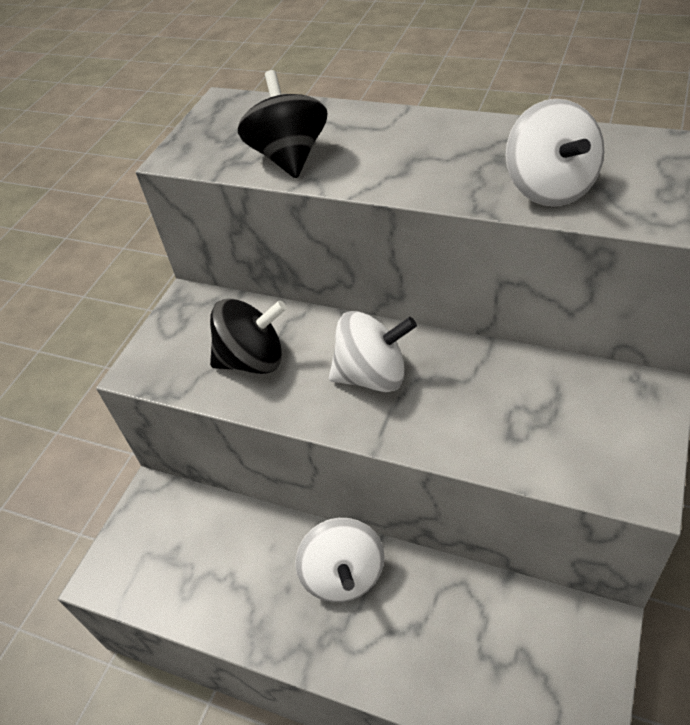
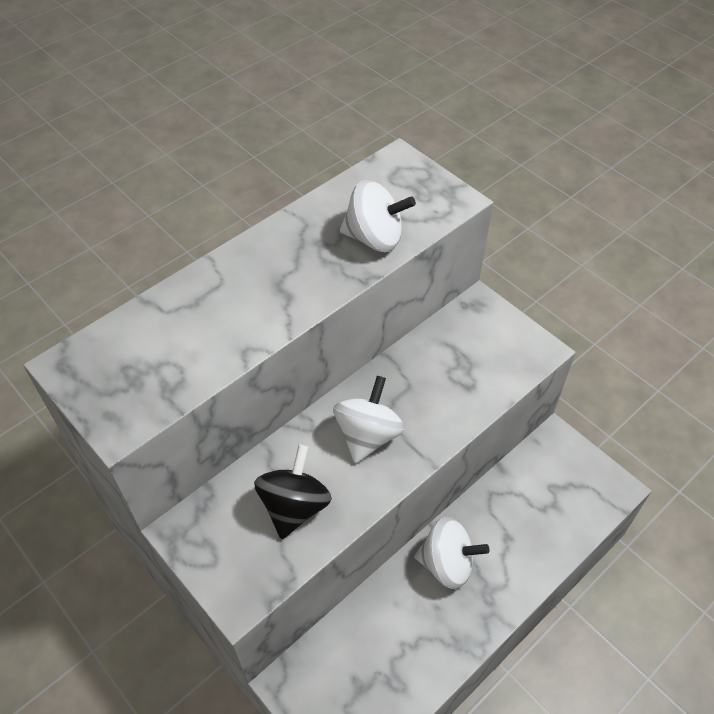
camera: 70 degrees left, 5 degrees up
(289, 157) = (203, 352): black spinning top -> none

